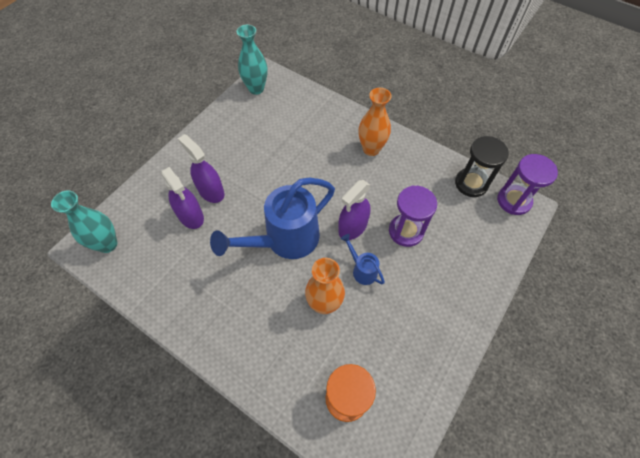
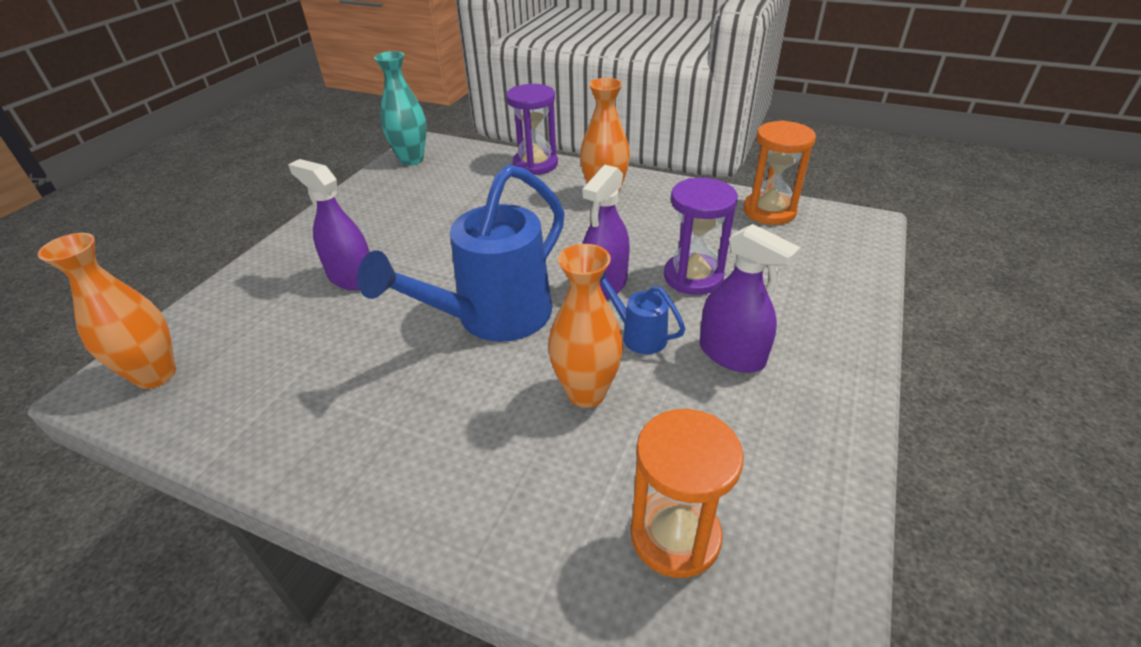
camera: 10 degrees left, 20 degrees down
(107, 244) = (156, 375): turquoise vase -> orange vase
(191, 216) = (318, 313): purple spray bottle -> purple spray bottle (731, 354)
(471, 183) = (769, 211): black hourglass -> orange hourglass
(514, 201) = (841, 220): purple hourglass -> purple hourglass (535, 164)

